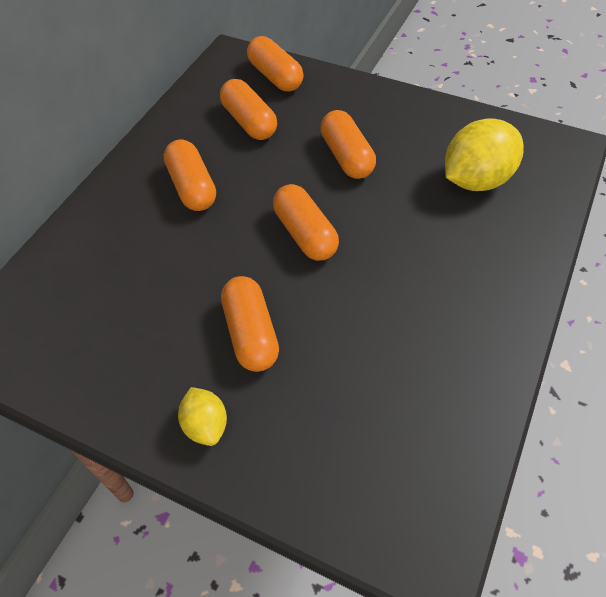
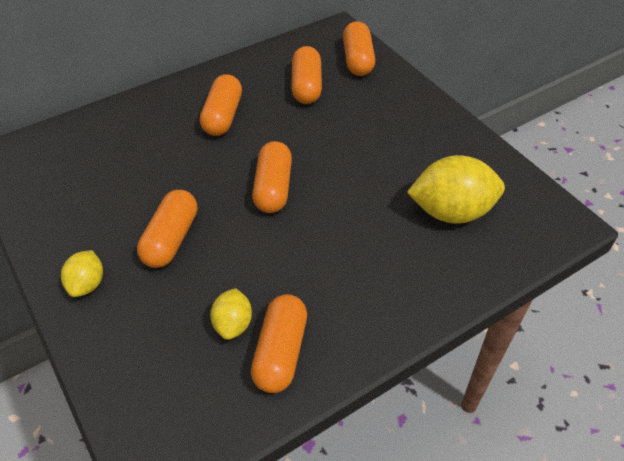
camera: 30 degrees right, 5 degrees down
(346, 157) = (358, 145): orange capsule -> orange capsule (280, 352)
(384, 381) = (233, 324): none -> yellow lemon

